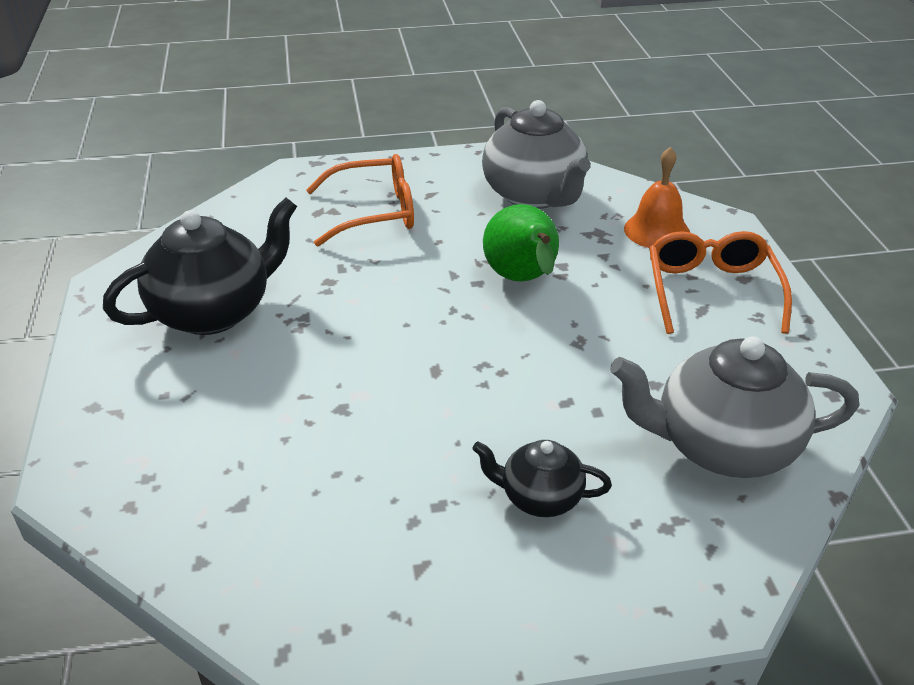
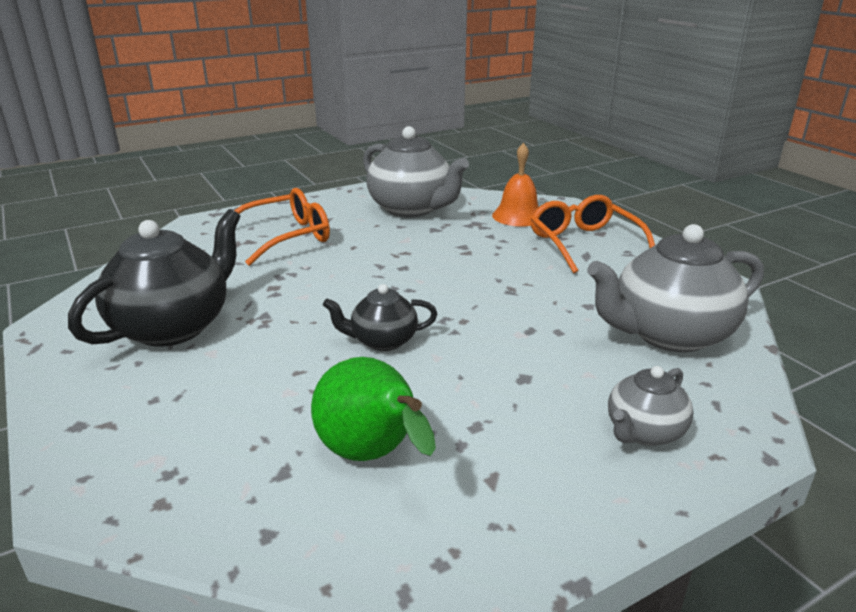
camera: 20 degrees left, 10 degrees down
(522, 280) = (439, 260): green pear -> green pear (373, 456)
(539, 498) = (557, 400): black teapot -> black teapot (382, 341)
(604, 560) = (643, 432): none -> grey teapot

